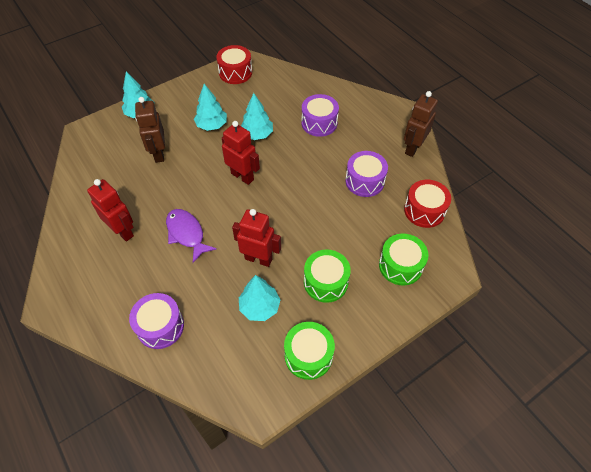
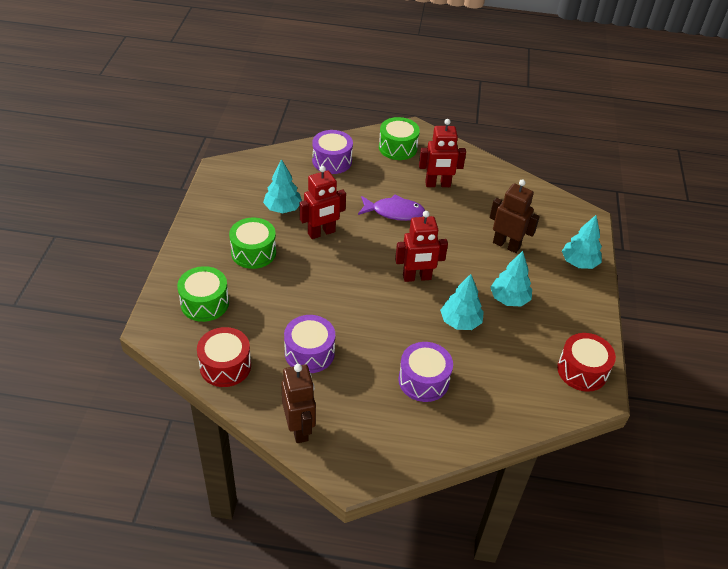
camera: 130 degrees right, 10 degrees down
(308, 355) = (218, 206): green drum -> green drum (398, 148)

